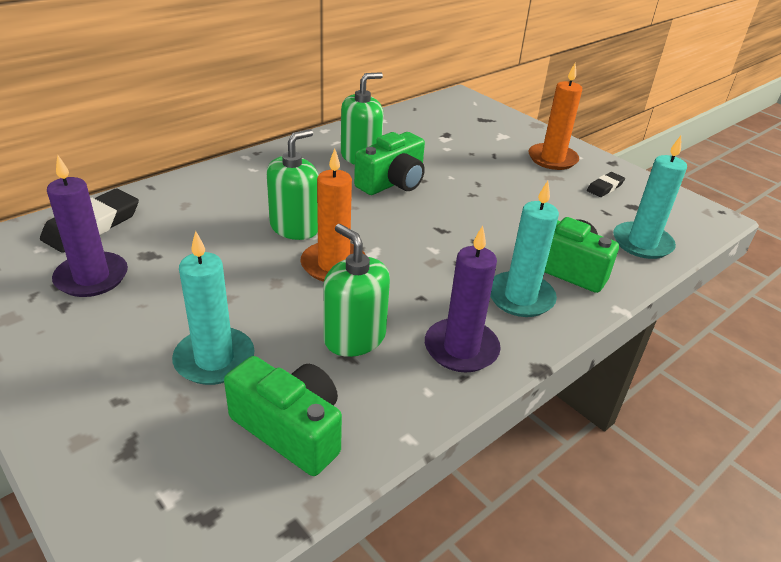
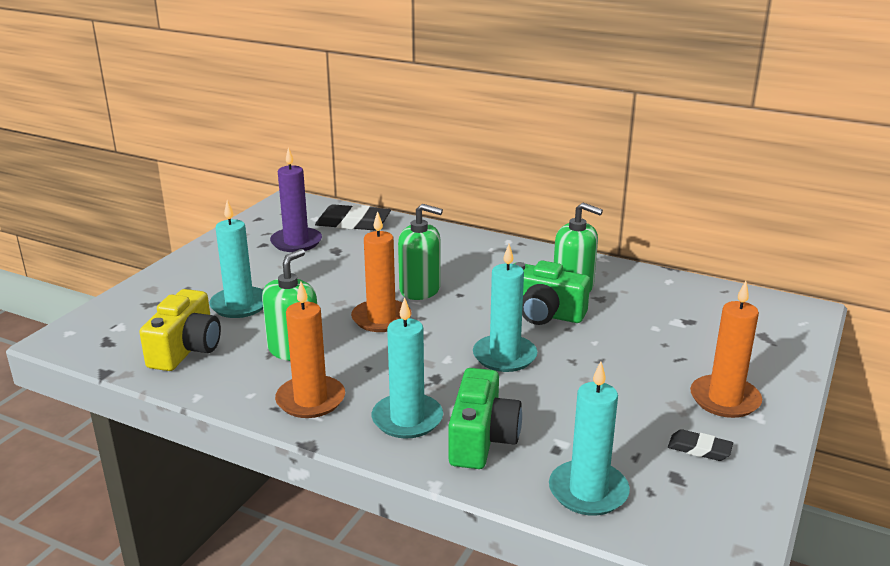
camera: 70 degrees right, 10 degrees down
(290, 429) = (186, 349): green camera -> yellow camera
(447, 220) = (504, 356): none -> turquoise candle
(461, 348) = (310, 400): purple candle -> orange candle

